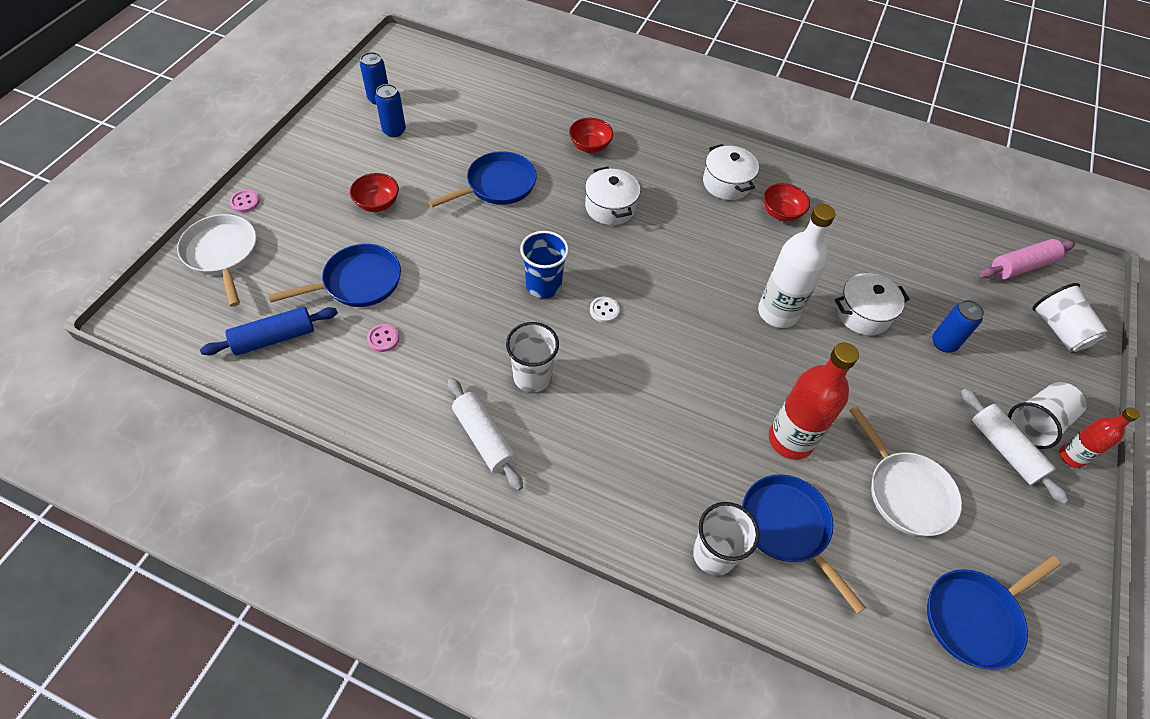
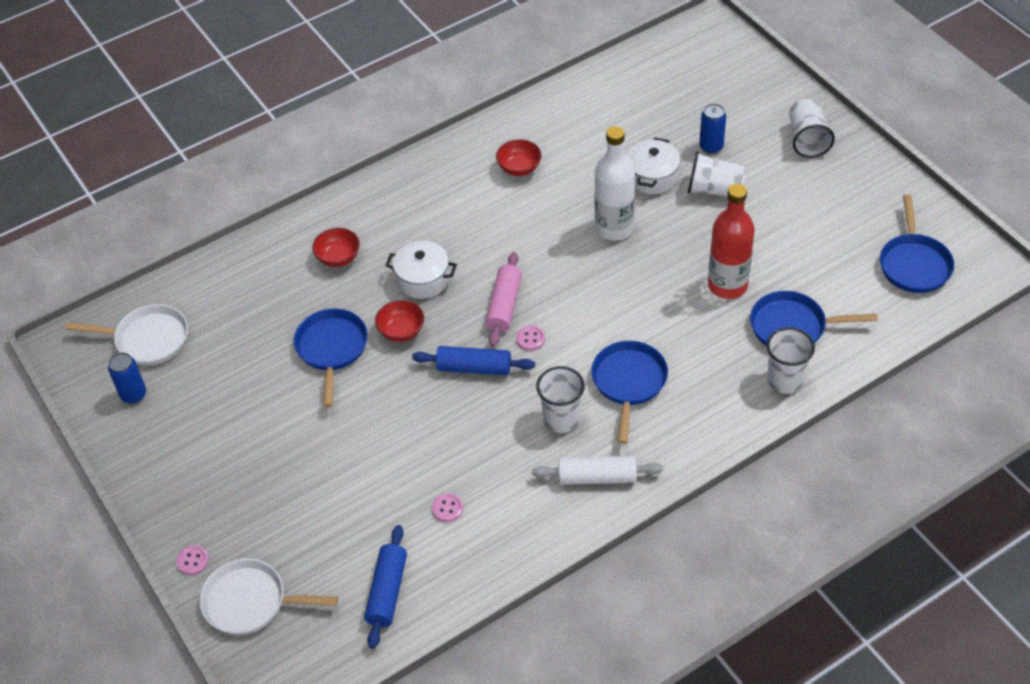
camera: 50 degrees left, 5 degrees down
(357, 282) = (368, 504): blue pan -> blue pan (628, 383)
(377, 204) = (281, 452): red bowl -> red bowl (401, 331)
(394, 131) = (192, 400): blue can -> none
(543, 285) = (474, 368): blue cup -> blue rolling pin
(604, 310) = (530, 339): white button -> pink button
(726, 183) = (459, 185): white pot -> none
(905, 491) = (809, 244): white pan -> white pan (147, 339)
(1005, 449) = (814, 170): white rolling pin -> none
(1021, 267) = (679, 57): pink rolling pin -> pink rolling pin (504, 306)
(1059, 330) = (746, 75): white cup -> white cup (715, 190)
(1071, 456) = (842, 139): red bottle -> none

